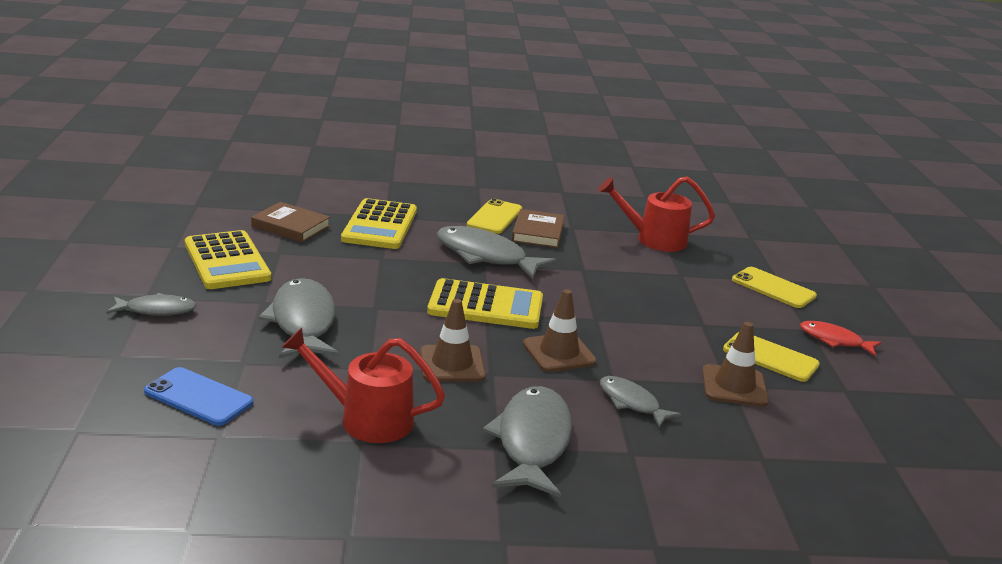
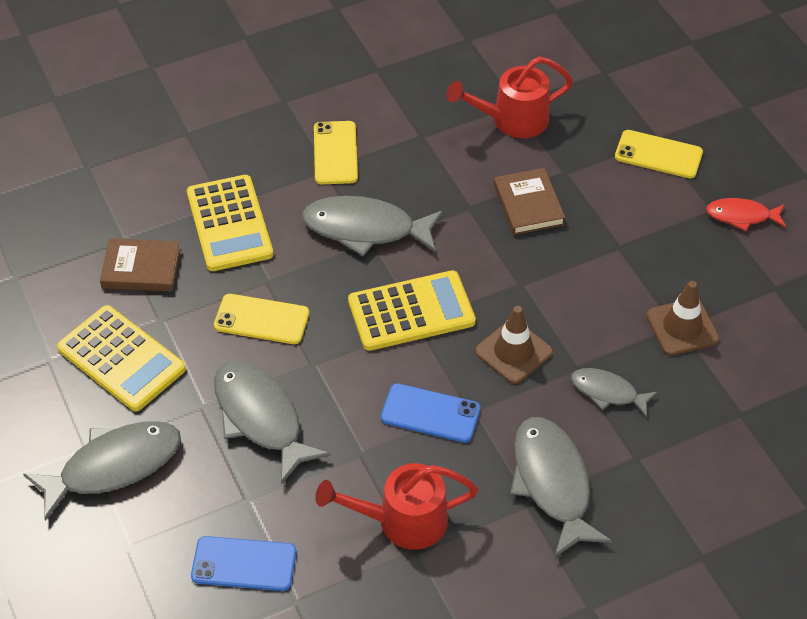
camera: 20 degrees left, 25 degrees up
(157, 310) = (114, 466): grey fish -> grey fish, size x1.76
(452, 364) = (430, 413): brown traffic cone -> blue phone
(538, 232) = (393, 161): brown book -> brown book (528, 205)
(770, 357) = (696, 269): yellow phone -> yellow phone (261, 319)

